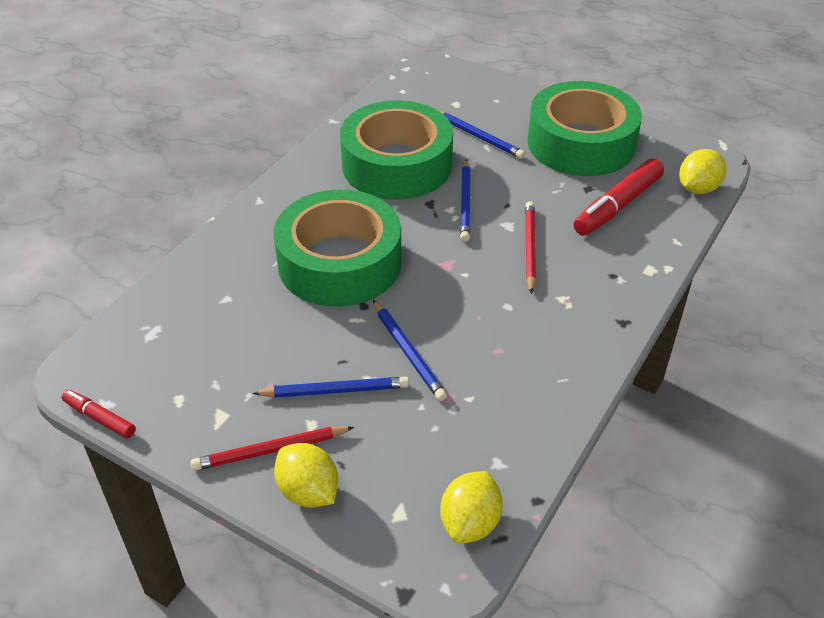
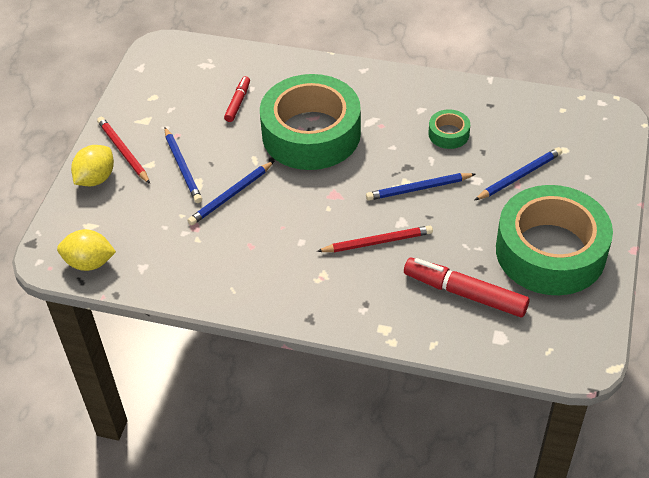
camera: 75 degrees right, 5 degrees up
(99, 418) = (128, 69): red marker -> red marker (238, 102)
(397, 165) = (448, 134): green tape -> green tape, size x0.41
(478, 136) = (519, 176): blue pencil -> blue pencil turned 150 degrees counterclockwise
(697, 188) = (523, 353): yellow lemon -> none

